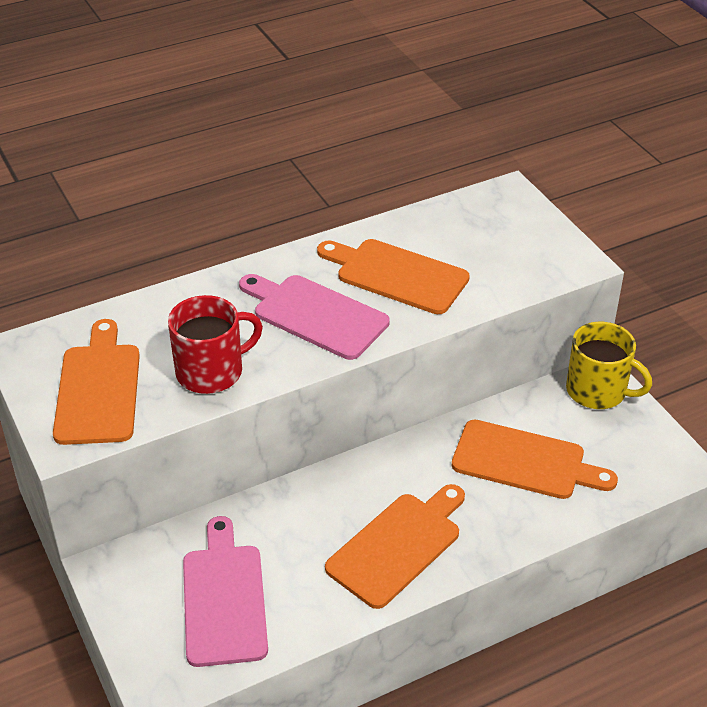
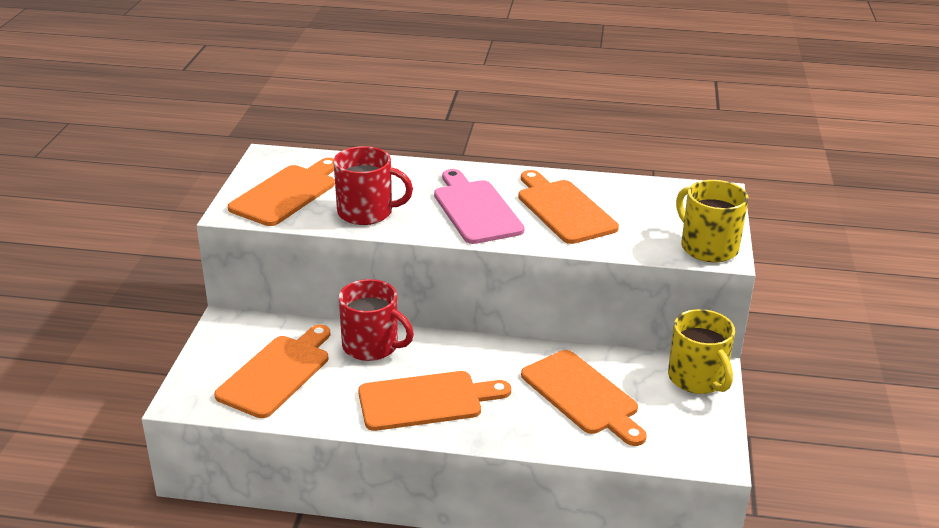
camera: 35 degrees right, 10 degrees down
(224, 599) = (277, 373): pink cutting board -> orange cutting board
(285, 513) = (372, 346): none -> red mug
(560, 259) = (708, 247): none -> yellow mug

